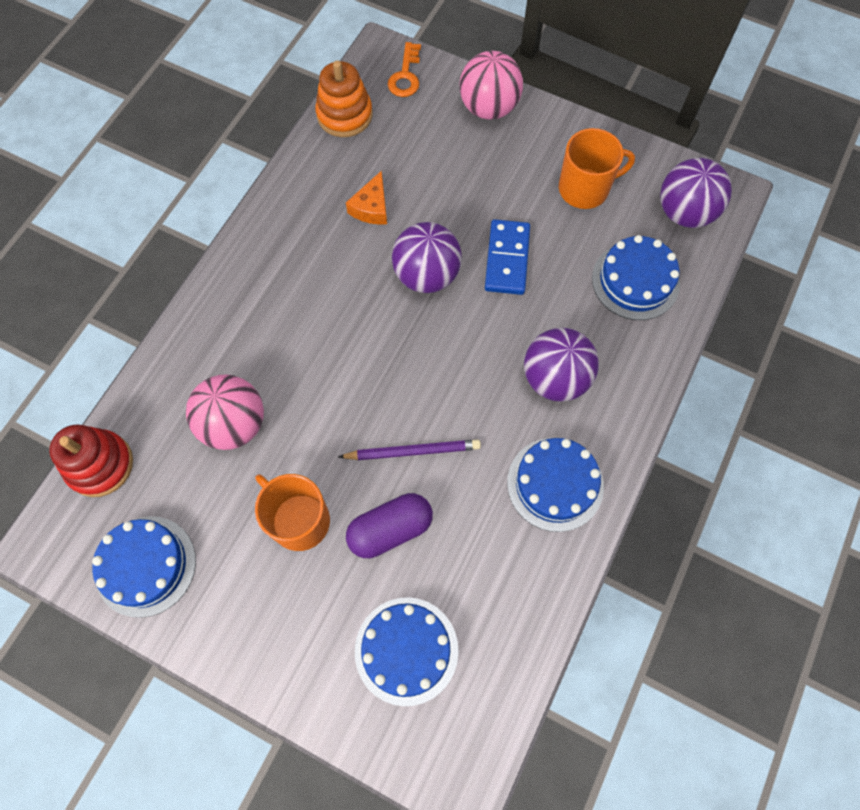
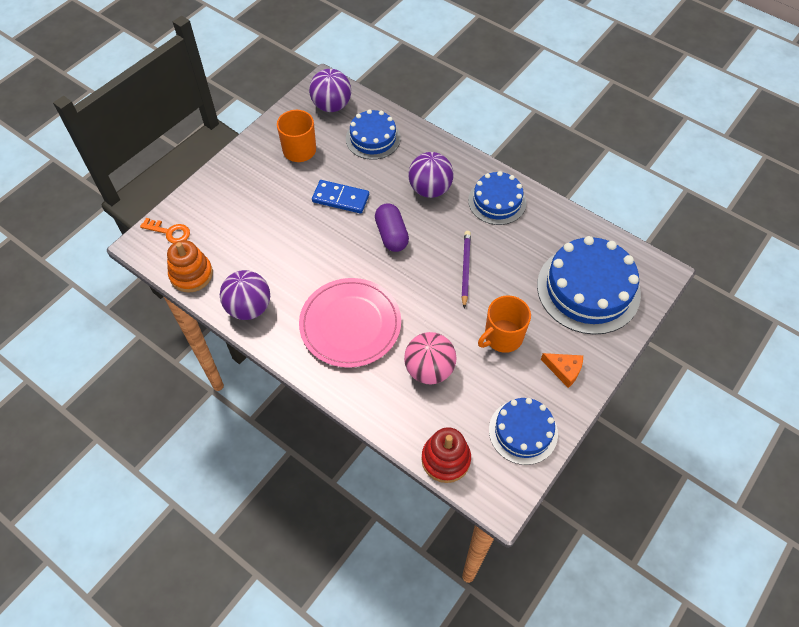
camera: 80 degrees left, 10 degrees down
(294, 311) = (350, 324): none -> pink plate
(371, 207) = (278, 268): orange cheese -> orange cheese (564, 370)
(390, 529) = (514, 287): purple capsule -> purple capsule (391, 235)
(406, 650) = (588, 289): blue cake -> blue cake, size x1.65
(426, 275) = (341, 243): purple ball -> purple ball (249, 307)
(488, 108) = (217, 188): pink ball -> none

